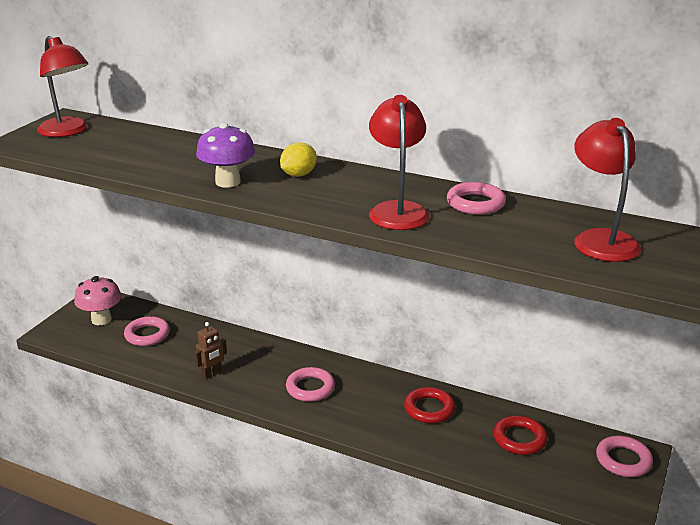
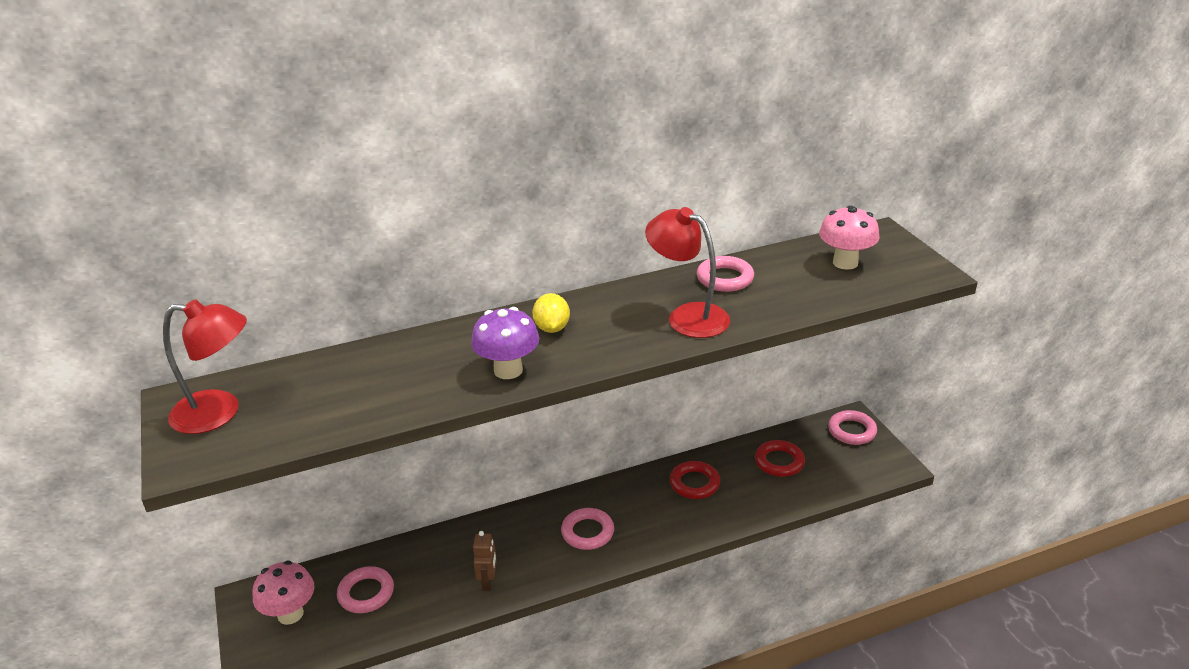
camera: 45 degrees left, 5 degrees up
(600, 239) = (845, 263): red lamp -> pink mushroom

